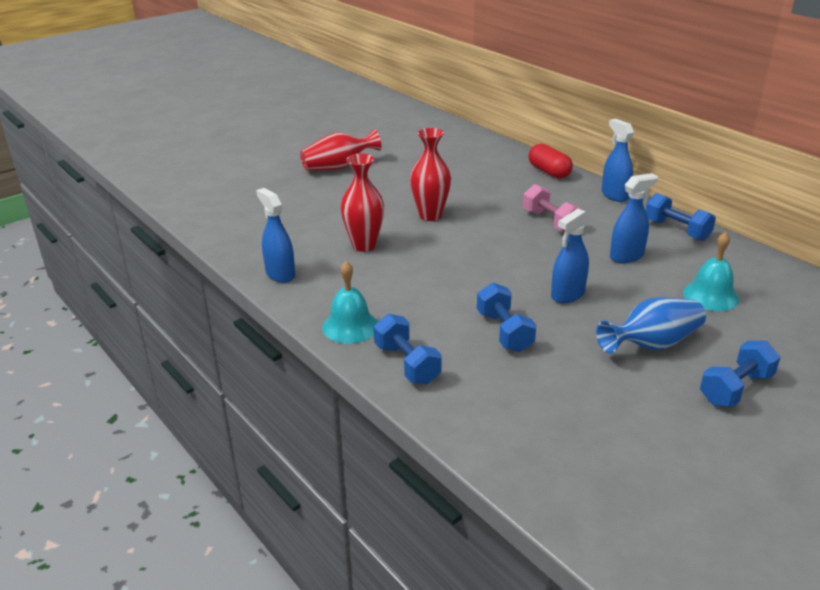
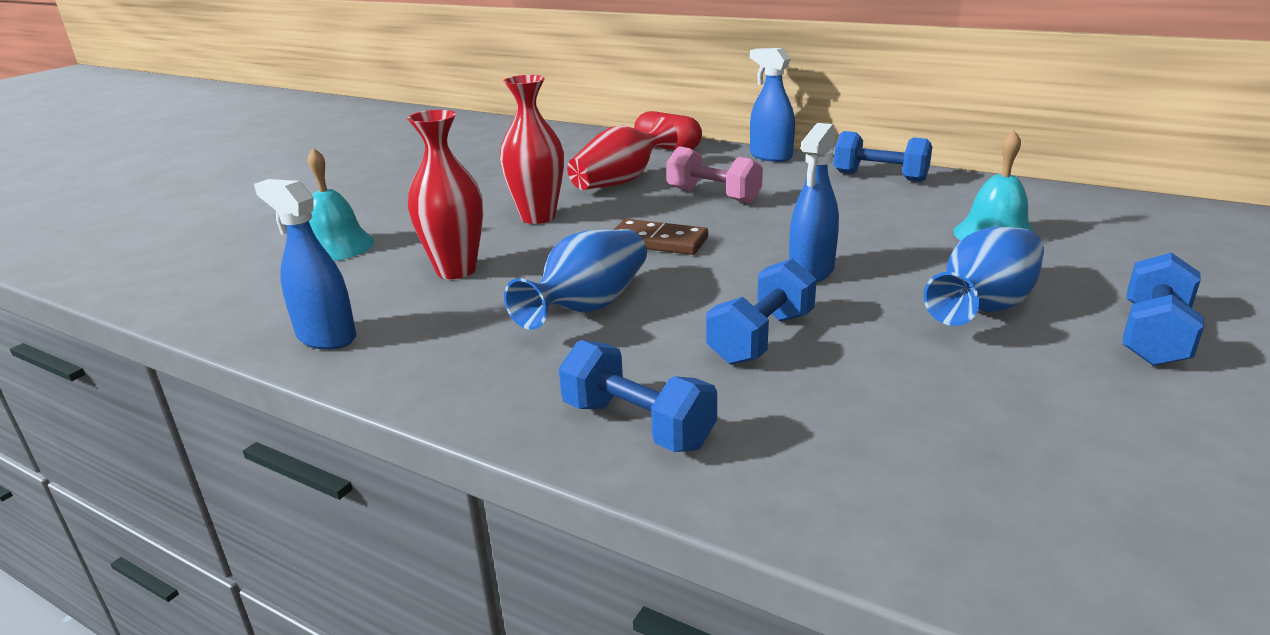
camera: 20 degrees left, 5 degrees down
(338, 167) = (363, 186): red vase -> red vase (621, 181)
(350, 326) = (497, 389): turquoise bell -> turquoise bell (336, 246)
(423, 288) = (588, 306): none -> blue vase
(490, 251) = (658, 241): none -> brown domino
(504, 332) = (761, 338): blue dumbbell -> blue dumbbell turned 75 degrees clockwise
(626, 256) = (847, 213): blue spray bottle -> none

